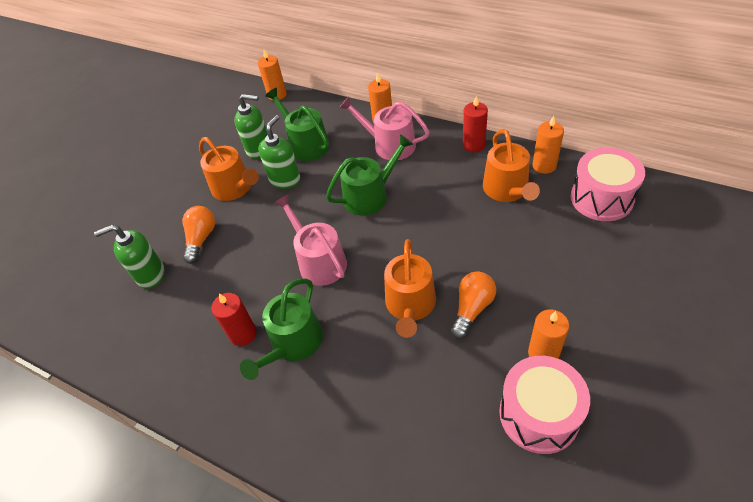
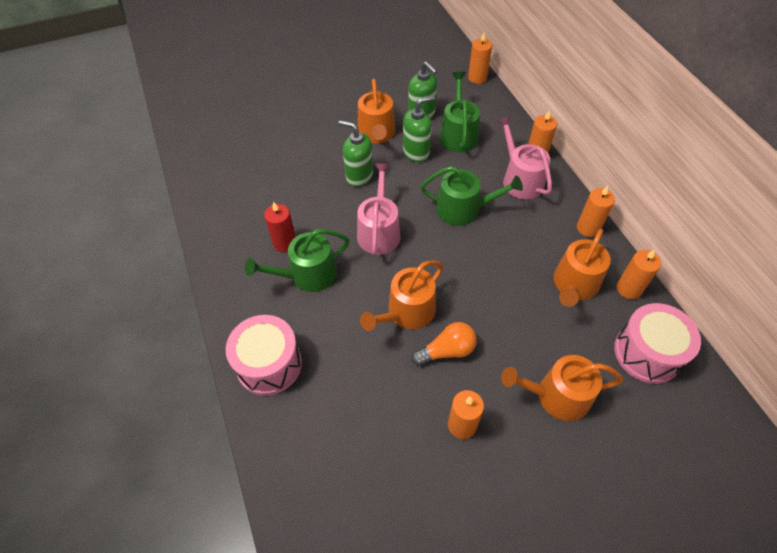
camera: 35 degrees right, 5 degrees up
(150, 275) = (269, 158): green soap dispenser -> green soap dispenser (359, 176)
(201, 239) = (321, 156): orange light bulb -> none
(473, 145) = (588, 228): red candle -> orange candle
(539, 414) = (412, 461): pink drum -> pink drum (269, 364)
(580, 275) = (556, 396): none -> orange watering can

